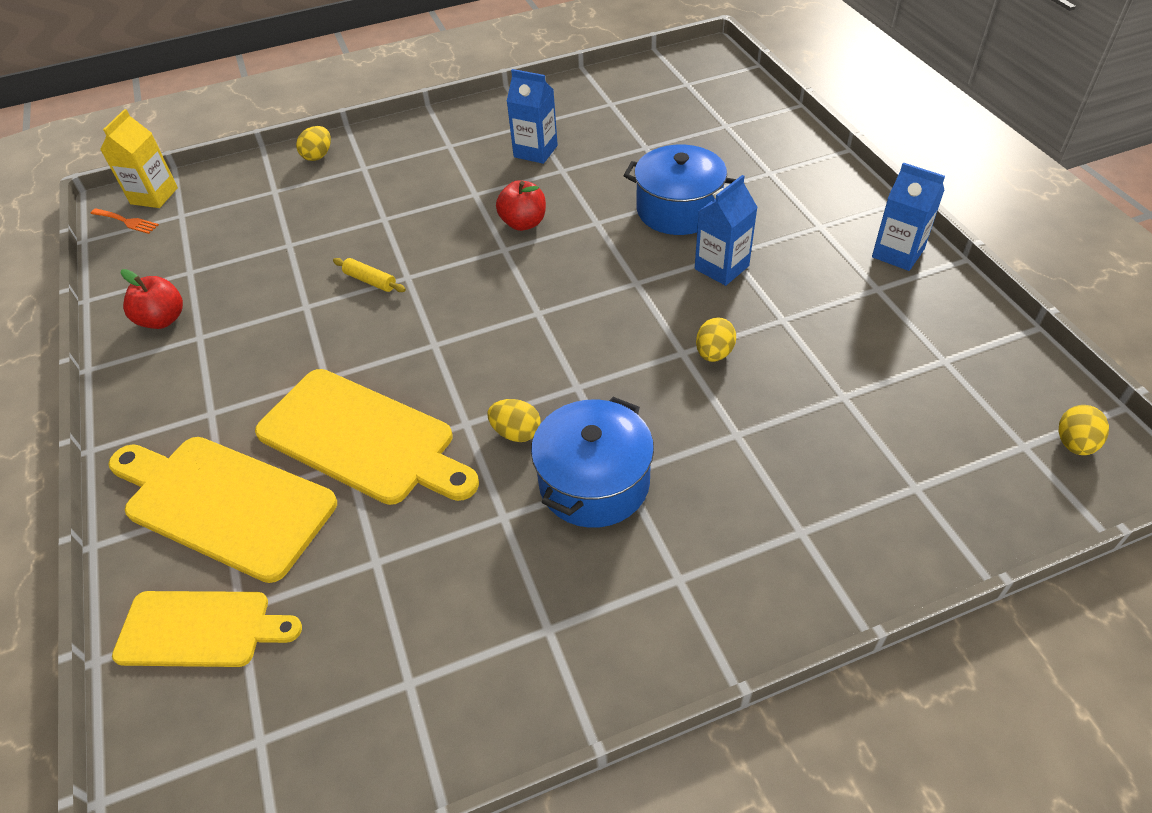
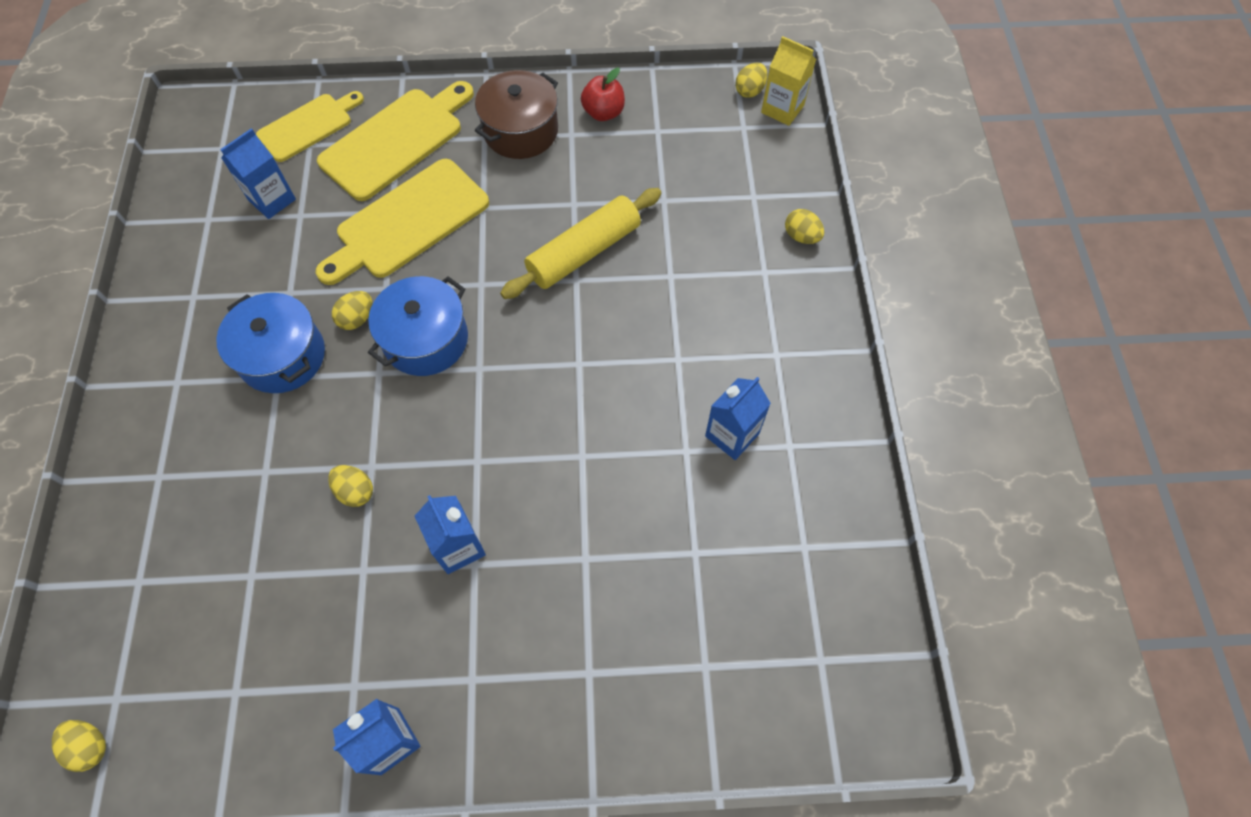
camera: 105 degrees right, 15 degrees up
(127, 221) = (749, 91): orange fork -> yellow egg
(197, 382) = (520, 131): none -> brown pot
(200, 629) = (308, 126): yellow cutting board -> yellow cutting board turned 150 degrees counterclockwise
(355, 610) = (272, 200): none -> blue carton
(370, 281) = (583, 252): yellow rolling pin -> yellow rolling pin, size x2.33
(523, 223) = (610, 390): red apple -> none
(678, 209) = (566, 543): blue pot -> blue pot (426, 339)

